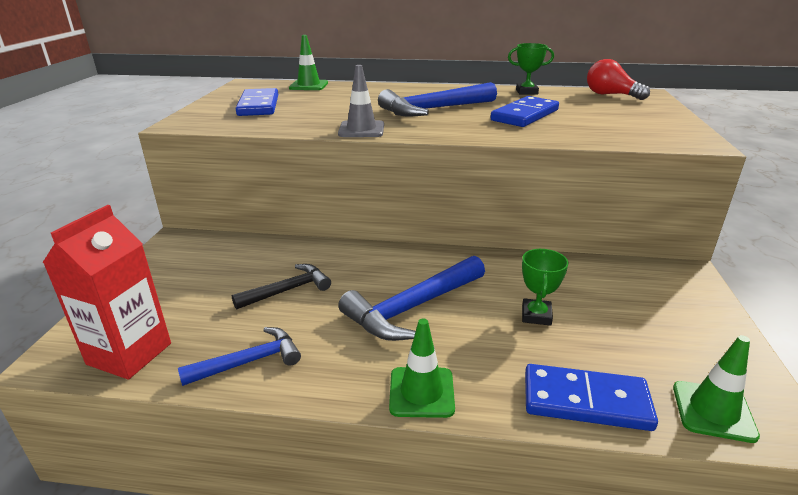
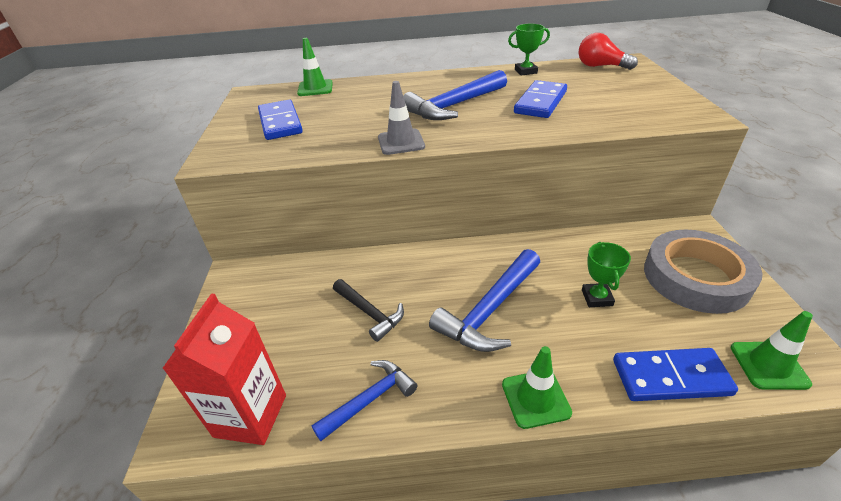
camera: 10 degrees left, 10 degrees up
(287, 290) = (369, 313): black hammer -> black hammer turned 90 degrees clockwise
(663, 314) = (696, 277): none -> grey tape

